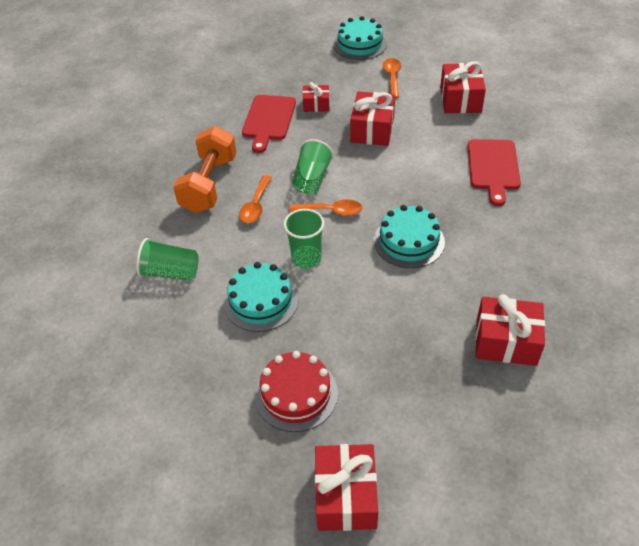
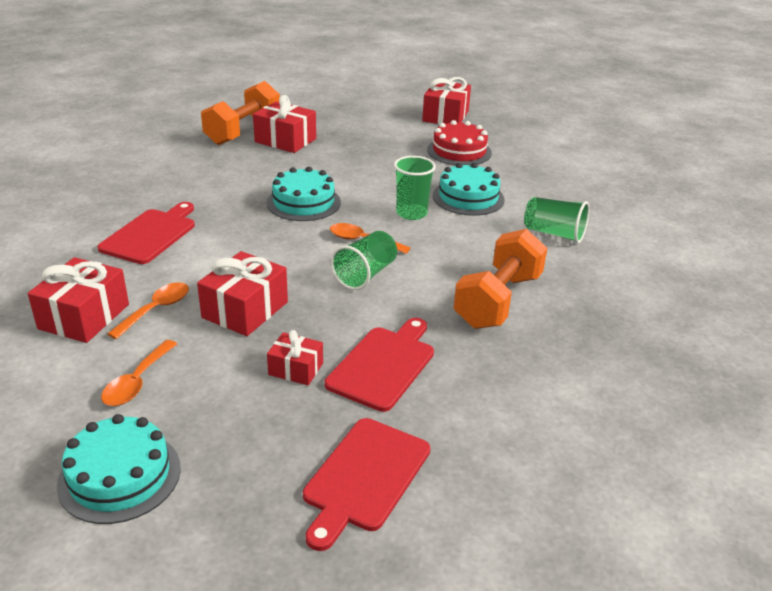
camera: 165 degrees left, 15 degrees down
(254, 70) = (364, 477): none -> red cutting board
(255, 205) = (446, 265): orange spoon -> orange spoon (156, 310)
(568, 344) = (243, 131): none -> orange dumbbell

